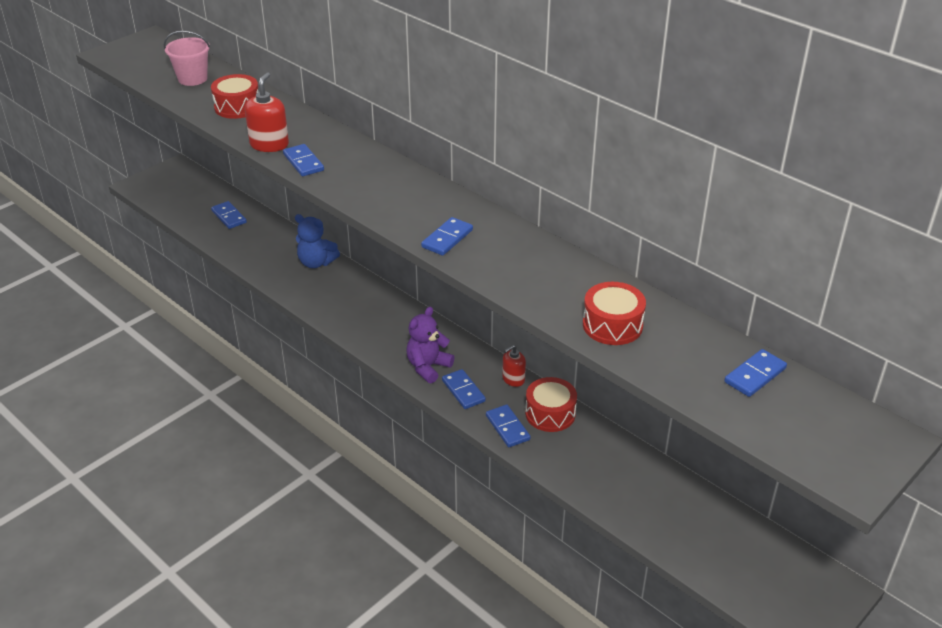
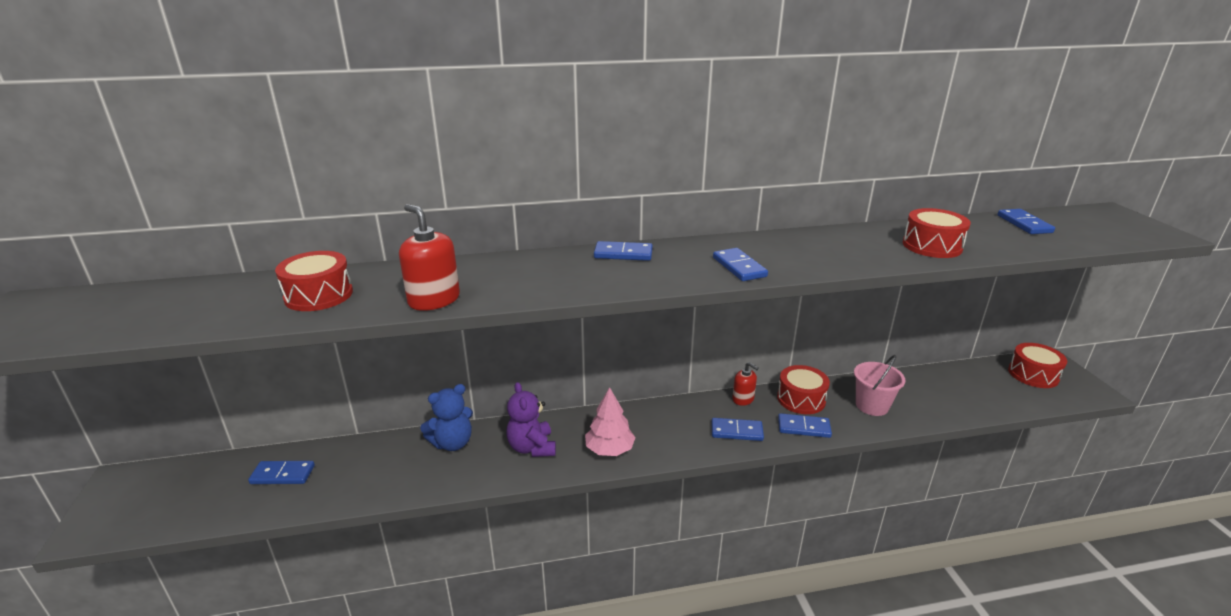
camera: 55 degrees left, 10 degrees down
(192, 79) = (195, 303): pink bucket -> pink bucket (872, 406)
(303, 162) = (502, 292): blue domino -> blue domino (623, 254)
(377, 335) = (609, 449): none -> pink tree
(428, 367) = (686, 438): purple teddy bear -> purple teddy bear (532, 447)
(513, 379) = (743, 399): red soap dispenser -> red soap dispenser turned 45 degrees counterclockwise
(786, 575) = (1033, 374): none -> red drum

